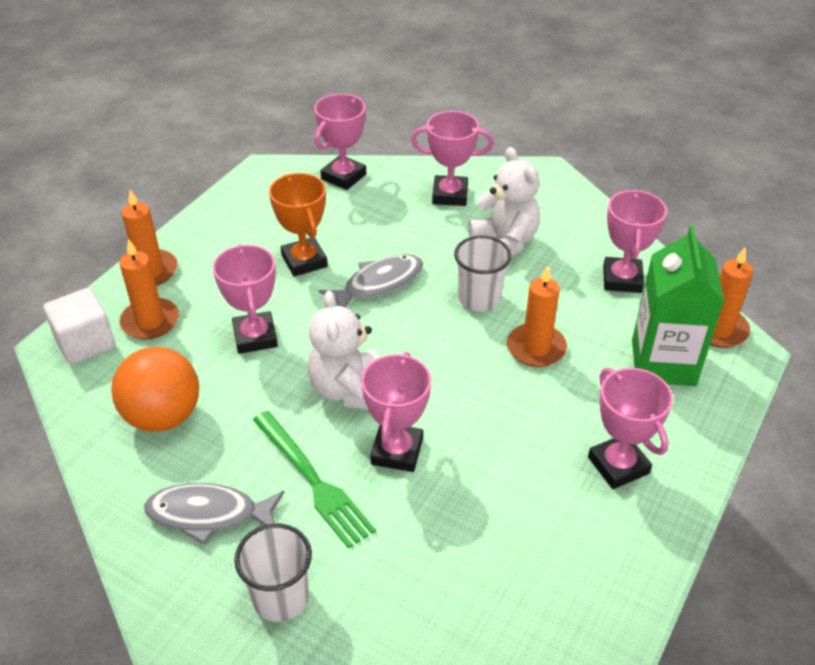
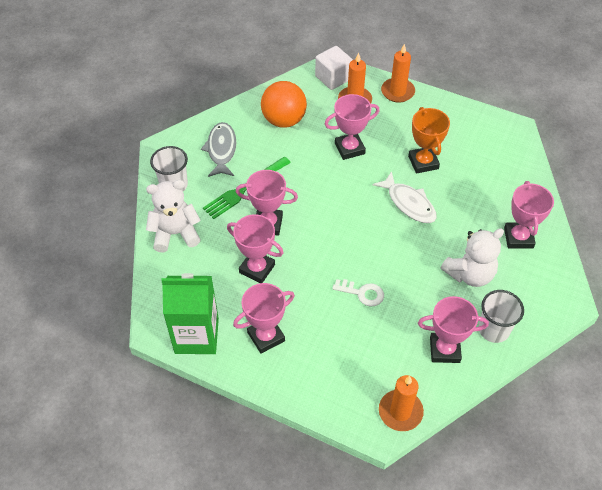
camera: 85 degrees right, 10 degrees up
(304, 261) = (423, 162): orange trophy -> orange trophy turned 75 degrees counterclockwise
(343, 177) = (521, 173): pink trophy -> pink trophy (257, 269)
(348, 390) = (312, 197): white teddy bear -> white teddy bear (175, 233)
(378, 284) = (409, 203): grey fish -> white fish
(479, 298) = (405, 260): white cup -> white cup (494, 329)
(536, 348) = (362, 293): orange candle -> white key
(663, 362) = (360, 370): green carton -> green carton (196, 336)

